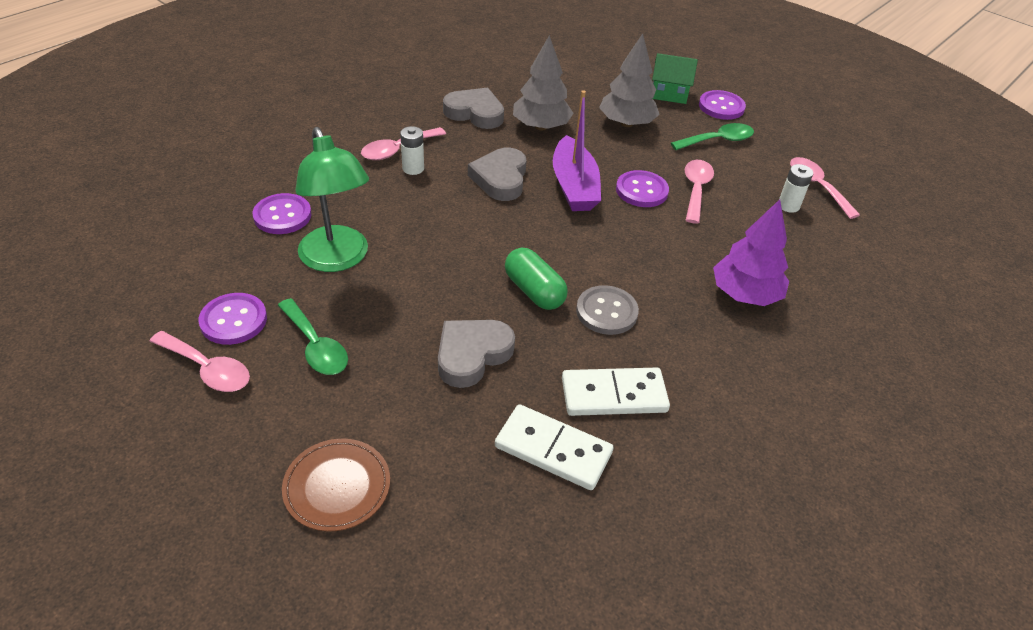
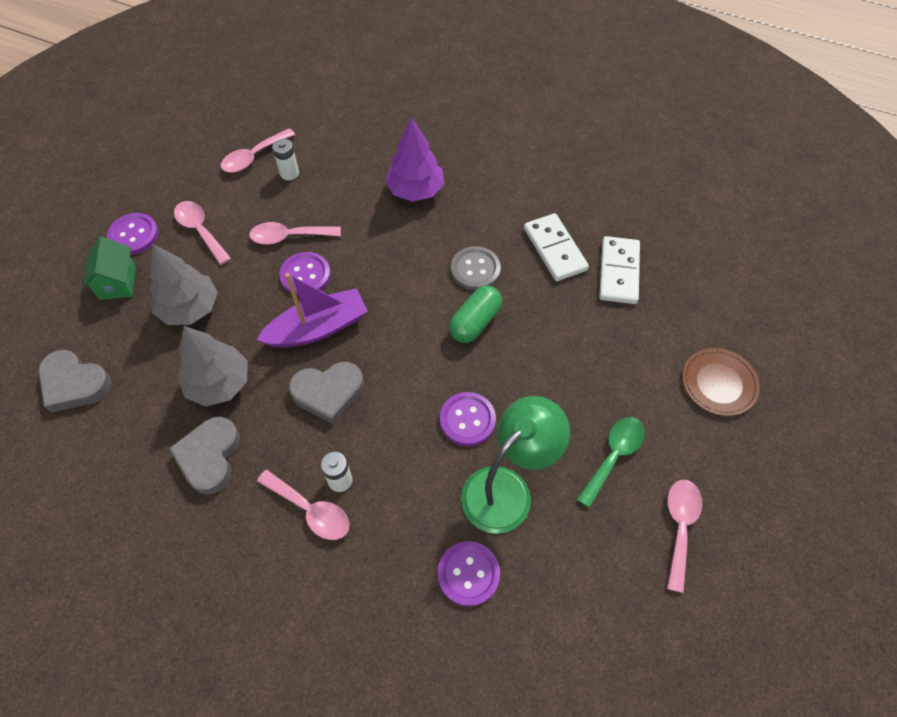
camera: 105 degrees left, 15 degrees up
(233, 320) = (621, 538): purple button -> purple button (467, 420)
(472, 355) = (564, 343): grey heart -> grey heart (74, 384)
(718, 140) = (200, 230): green spoon -> pink spoon

